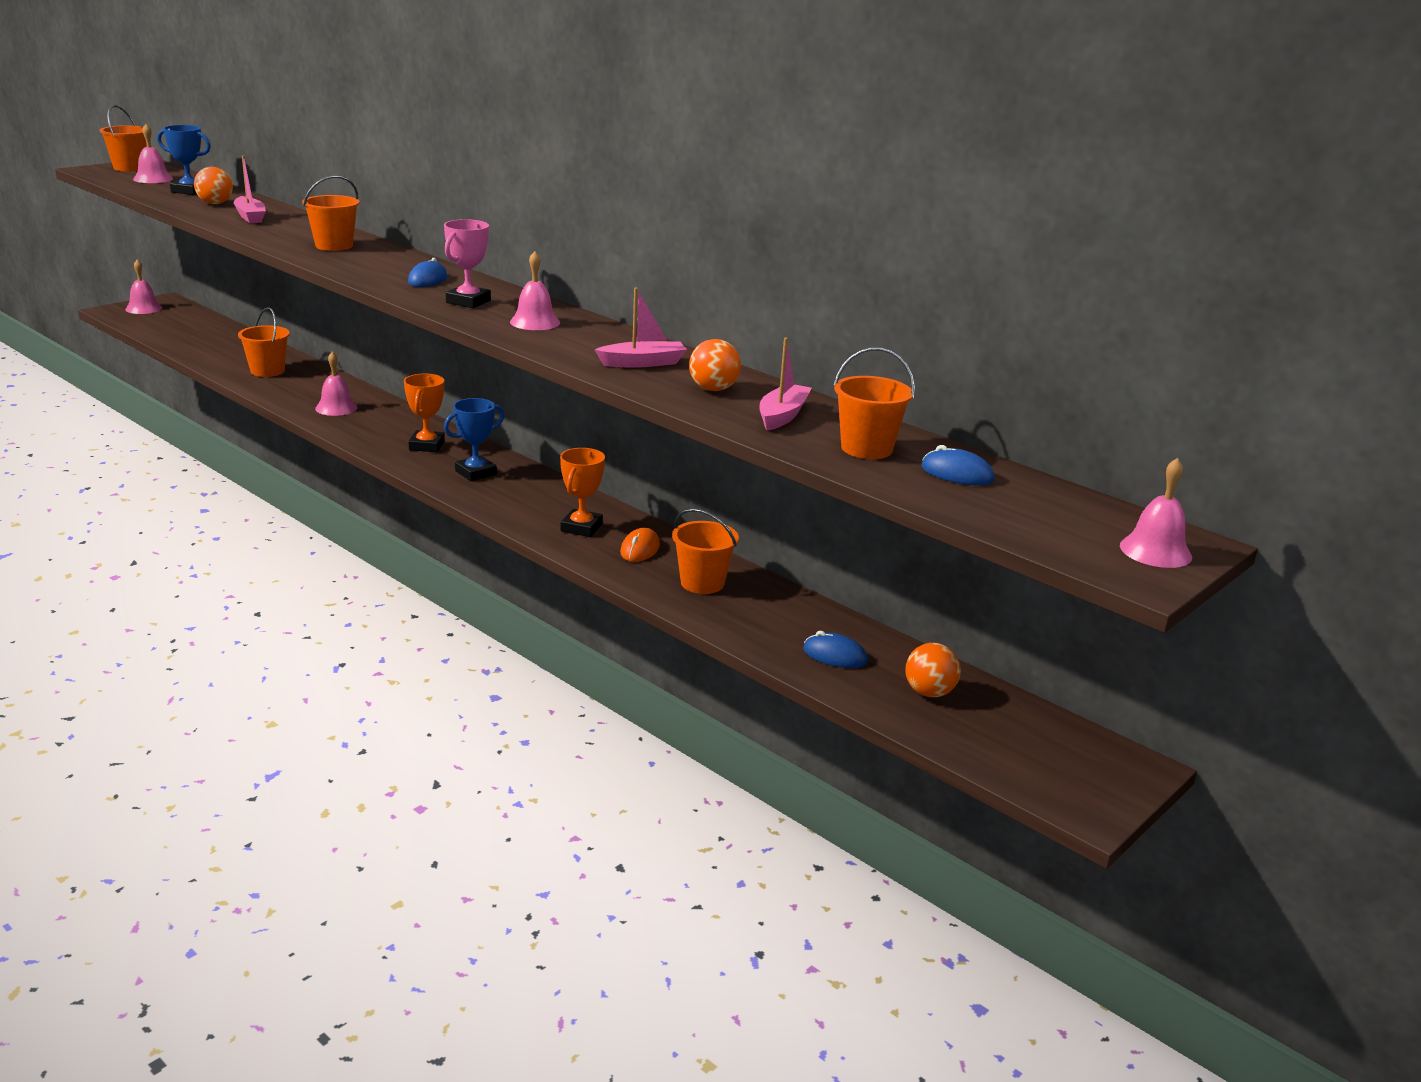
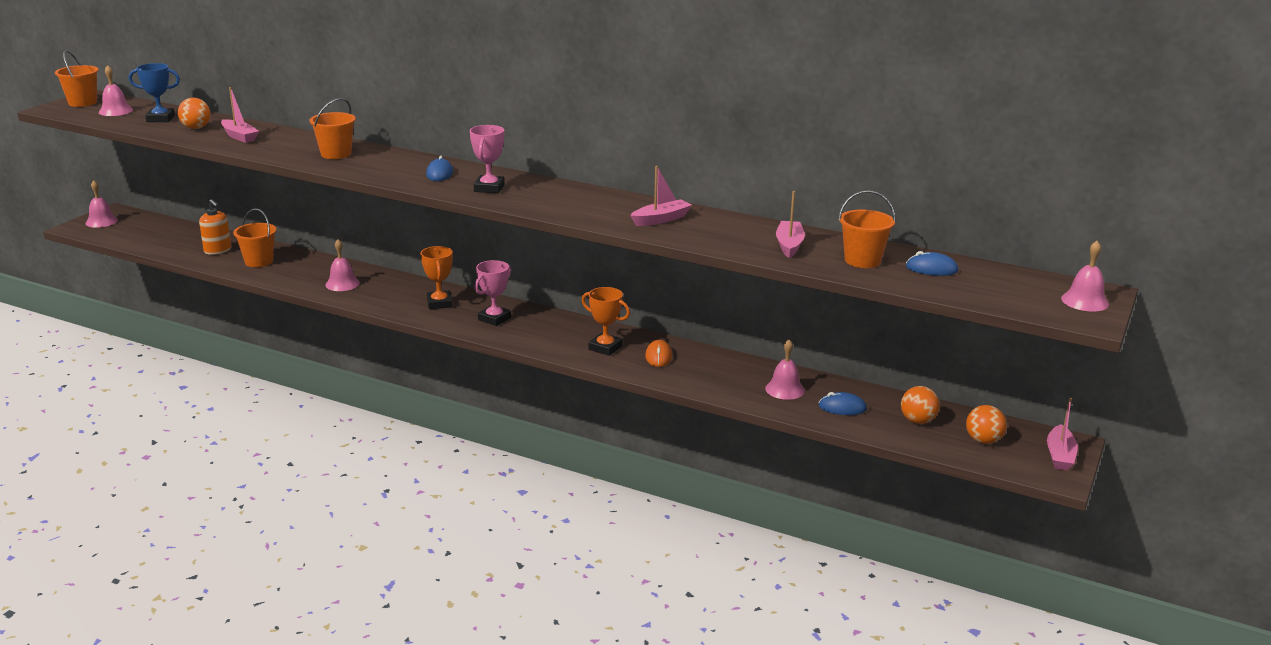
camera: 15 degrees left, 0 degrees up
(235, 353) = (218, 250): none -> orange soap dispenser
(476, 473) = (494, 319): blue trophy -> pink trophy
(535, 322) = (554, 198): pink bell -> pink bell (785, 389)
(581, 528) = (605, 348): orange trophy -> orange trophy turned 60 degrees counterclockwise
(702, 583) = (719, 373): orange bucket -> none
(713, 389) = (726, 232): orange ball -> orange ball (983, 440)
(1110, 781) = (1060, 455): none -> pink boat

